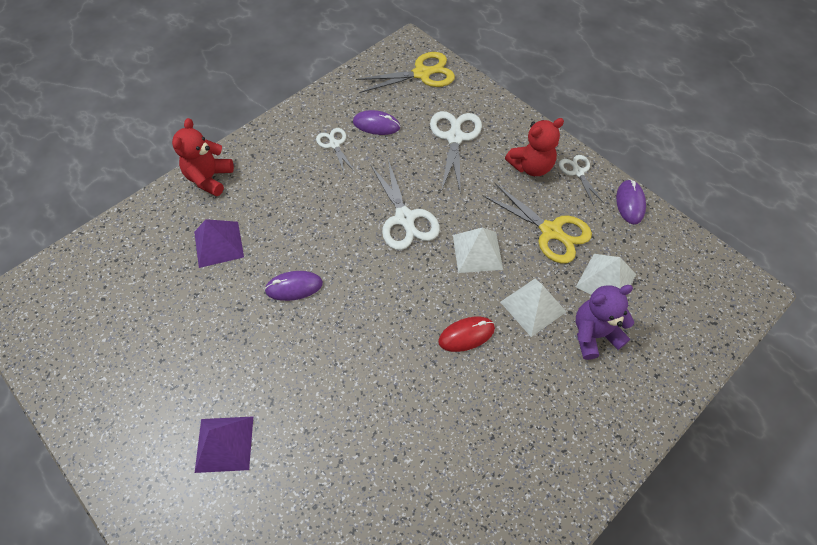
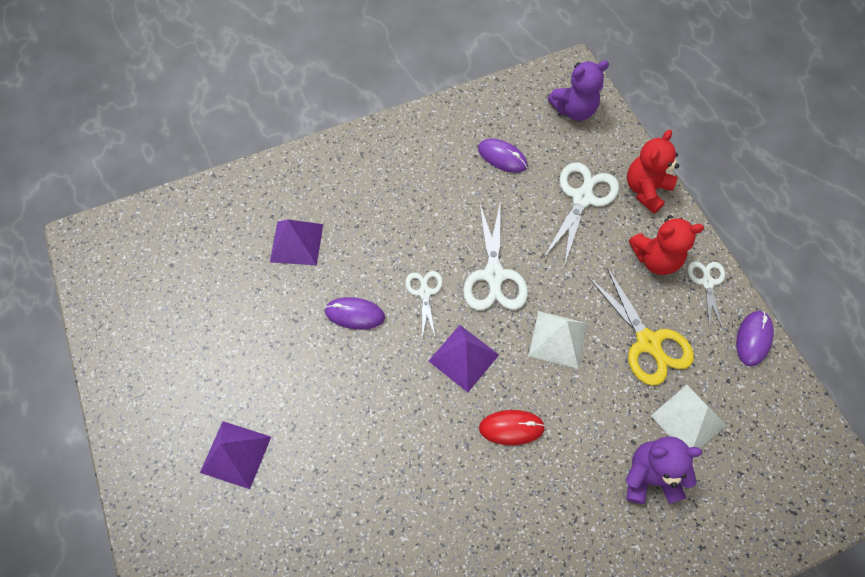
camera: 20 degrees right, 5 degrees up
(209, 178) = (311, 167): red teddy bear -> red teddy bear (646, 190)
(334, 144) = (449, 167): white scissors -> white scissors (424, 293)
(404, 292) = (463, 357): none -> purple pyramid
(422, 74) = (574, 110): yellow scissors -> purple teddy bear
(533, 306) = (594, 421): white pyramid -> none

